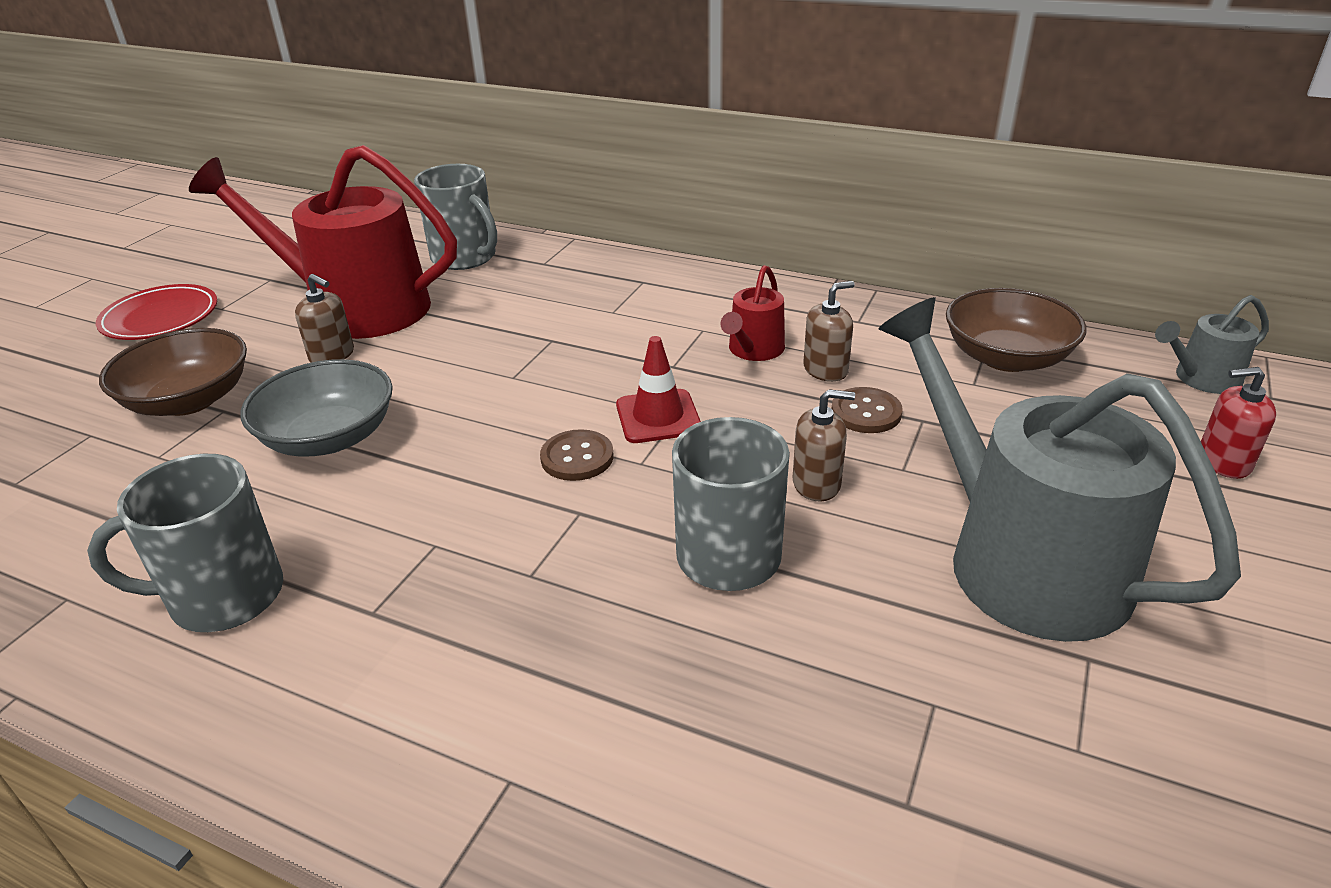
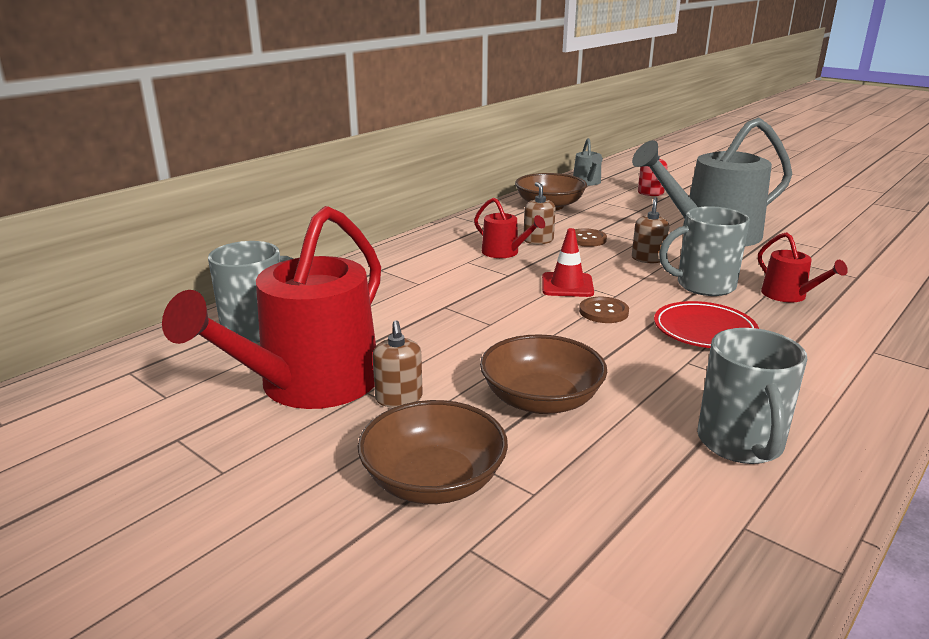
camera: 75 degrees left, 10 degrees down
(160, 318) = (203, 520): red plate -> red plate (704, 330)
(329, 437) = (541, 400): grey bowl -> brown bowl
(332, 355) = (399, 398): brown soap dispenser -> brown soap dispenser turned 120 degrees clockwise
(731, 669) = (788, 295): none -> red watering can

